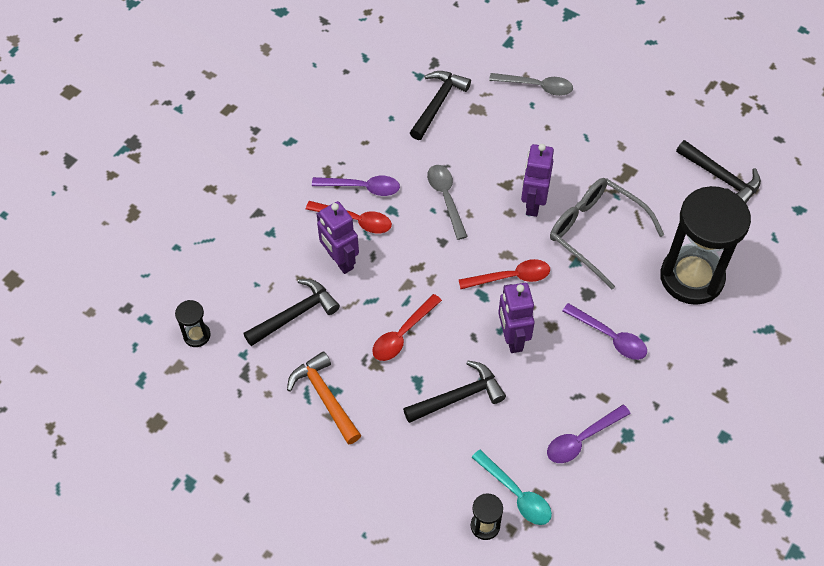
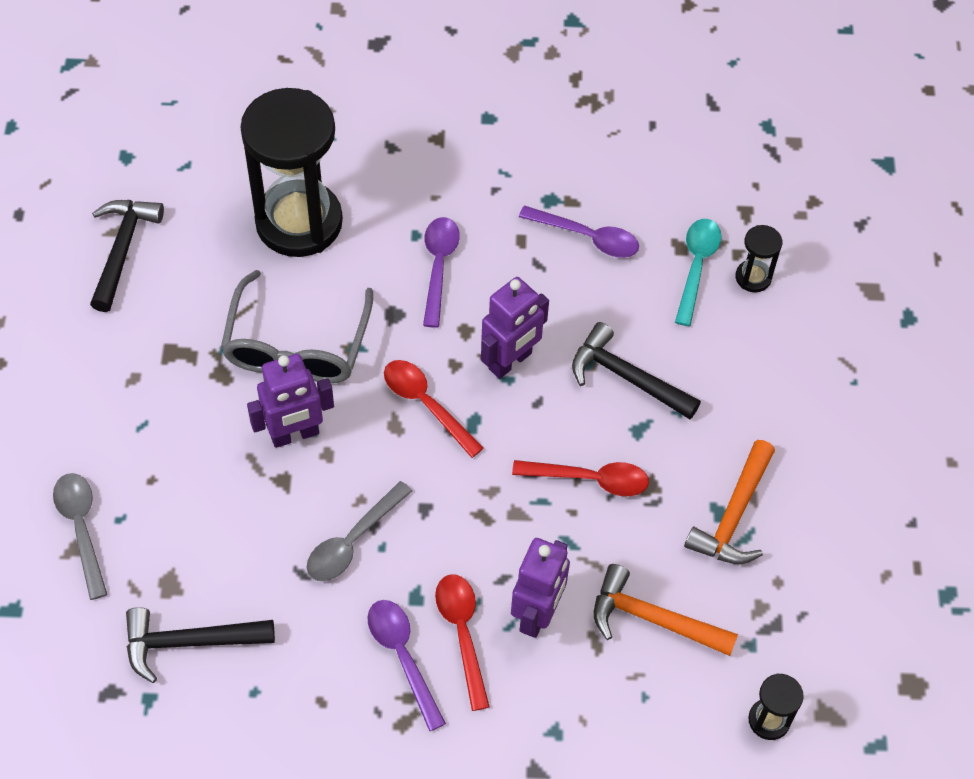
camera: 125 degrees left, 0 degrees up
(295, 314) = (653, 619): black hammer -> orange hammer

